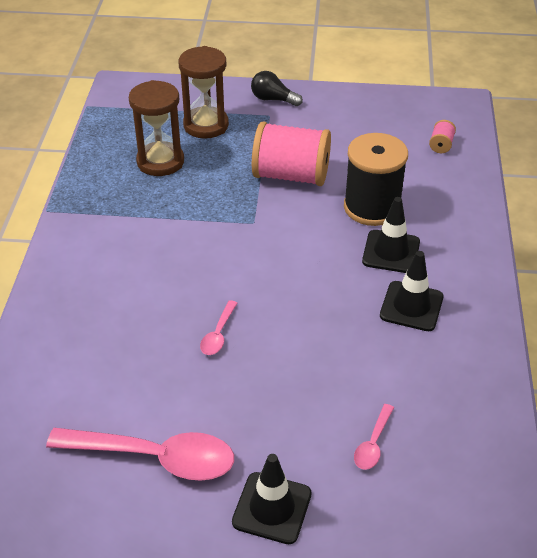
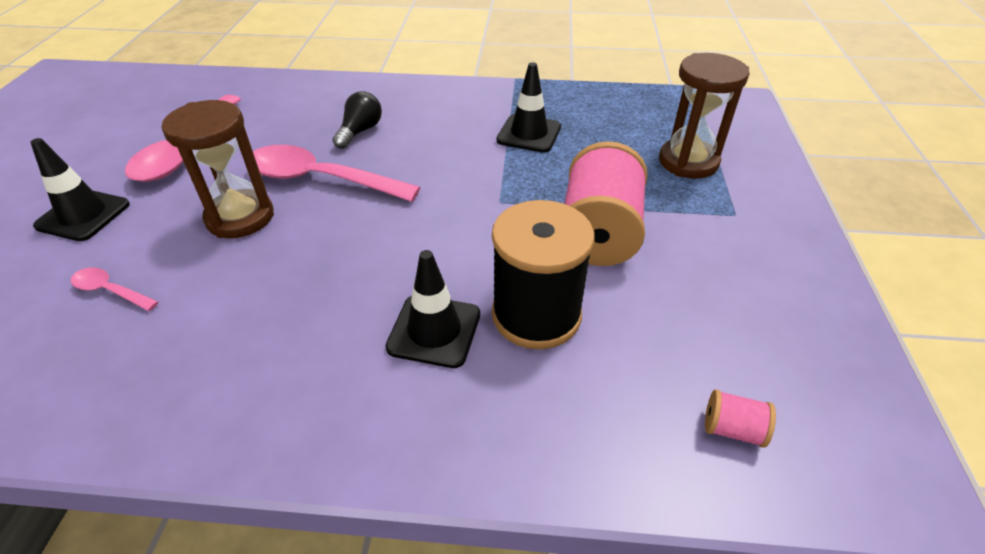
camera: 90 degrees right, 0 degrees up
(160, 162) = (604, 133): brown hourglass -> brown hourglass (240, 217)
(218, 334) = (320, 179): pink spoon -> pink spoon, size x2.17
(273, 99) = (777, 217): black light bulb -> black light bulb (360, 131)
(411, 306) = (317, 345): black traffic cone -> black traffic cone (529, 134)

